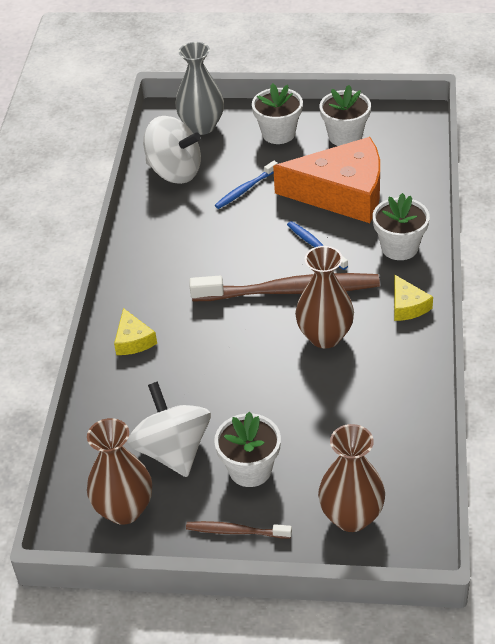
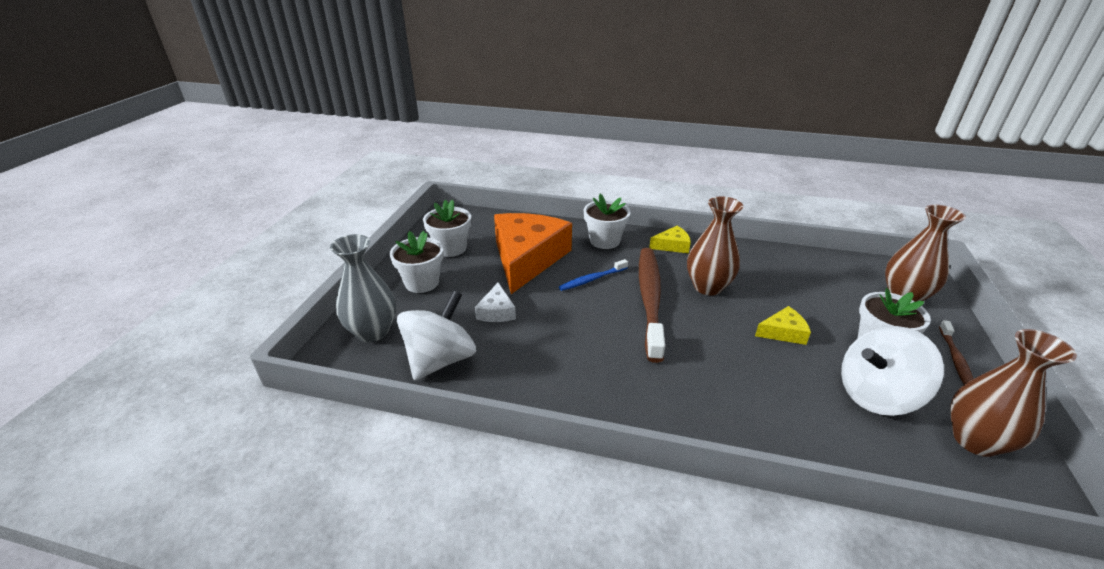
camera: 85 degrees left, 10 degrees down
(133, 340) = (720, 416): yellow cheese -> yellow cheese (783, 332)
(245, 189) = (496, 311): blue toothbrush -> white cheese

